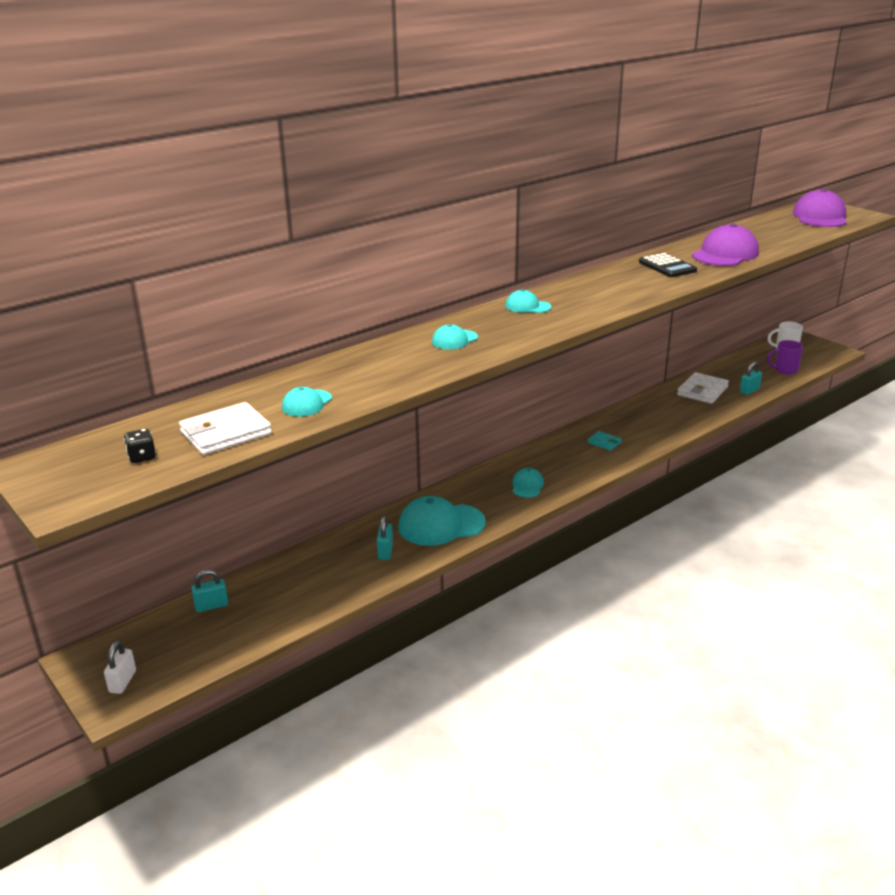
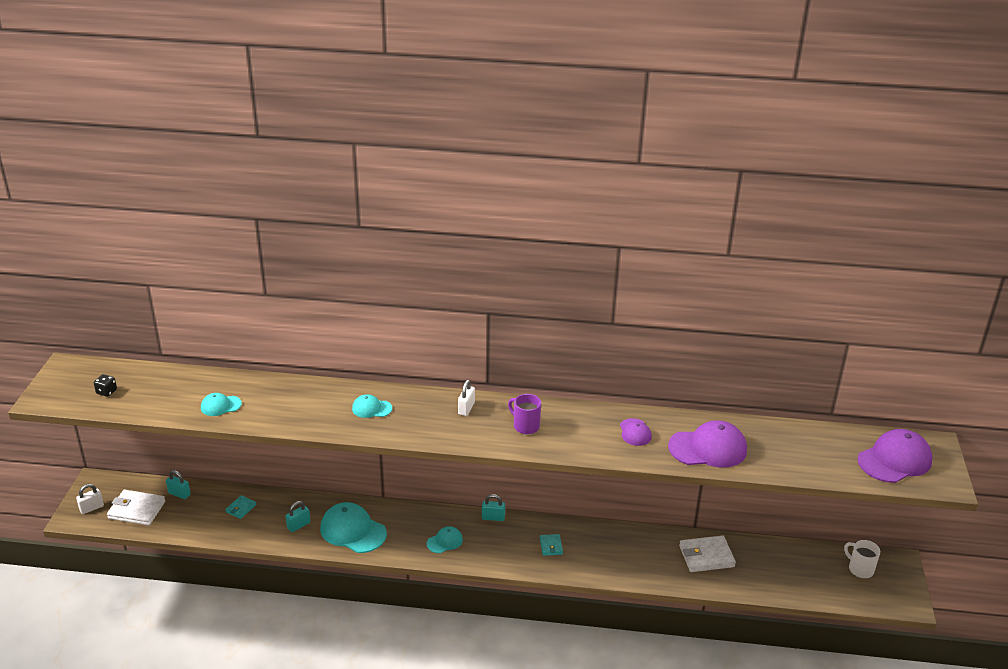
camera: 45 degrees right, 5 degrees up
(226, 433) = (158, 401): white wallet -> white wallet (137, 510)
(303, 575) = (241, 508): none -> turquoise wallet
(527, 306) = (466, 408): turquoise cap -> white padlock
(667, 266) = (635, 432): black calculator -> purple cap
(749, 390) = (745, 583): turquoise padlock -> turquoise padlock (493, 517)
(784, 370) = (817, 586): purple mug -> purple mug (525, 426)

